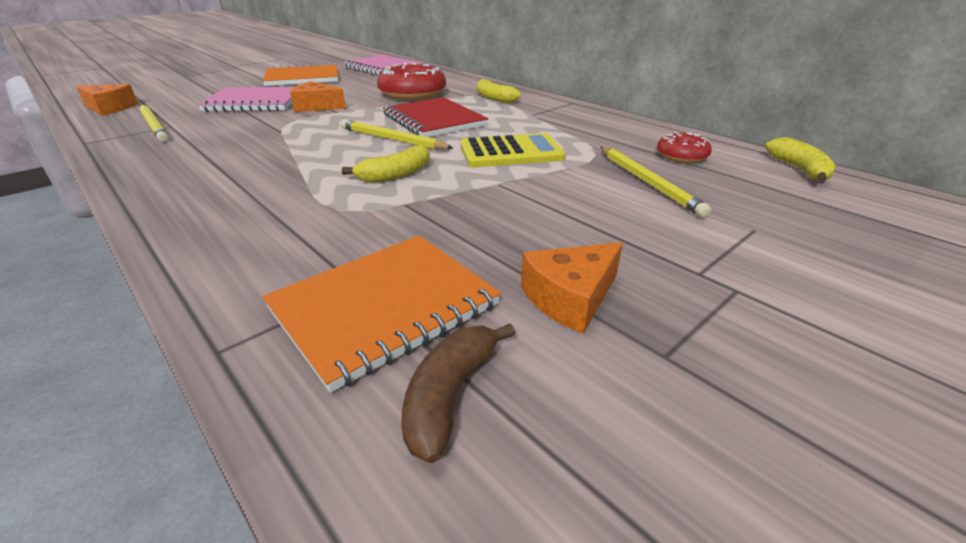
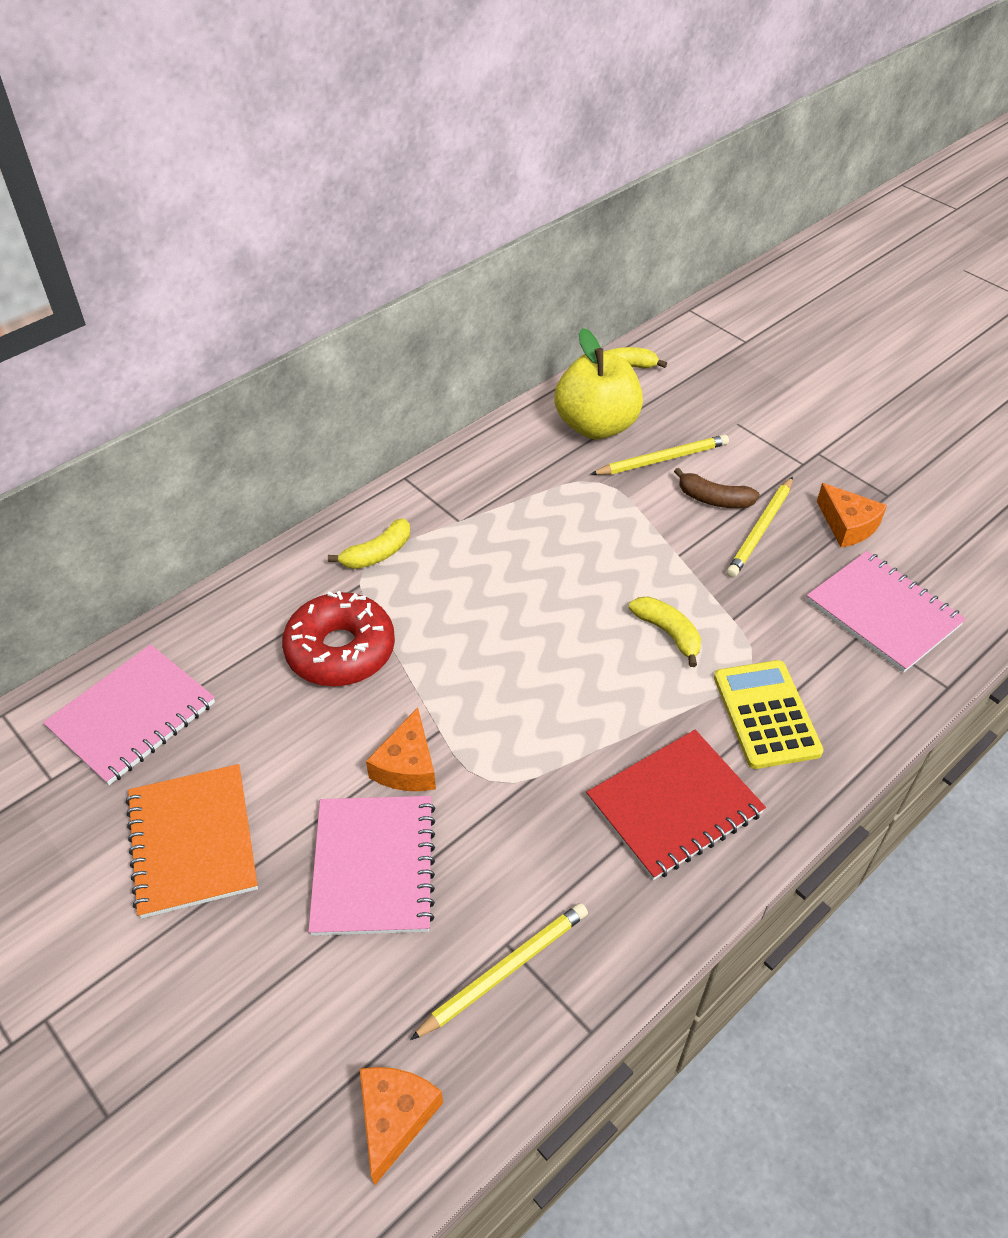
camera: 90 degrees left, 15 degrees up
(384, 307) = (883, 613): orange notebook -> pink notebook
(392, 139) = (560, 649): yellow pencil -> yellow pencil (761, 530)
(434, 120) = (482, 614): red notebook -> red notebook (674, 806)
(450, 395) = (944, 578): brown banana -> brown banana (714, 499)
(511, 152) = (596, 543): yellow calculator -> yellow calculator (766, 714)
(681, 156) = (596, 426): red donut -> yellow apple

